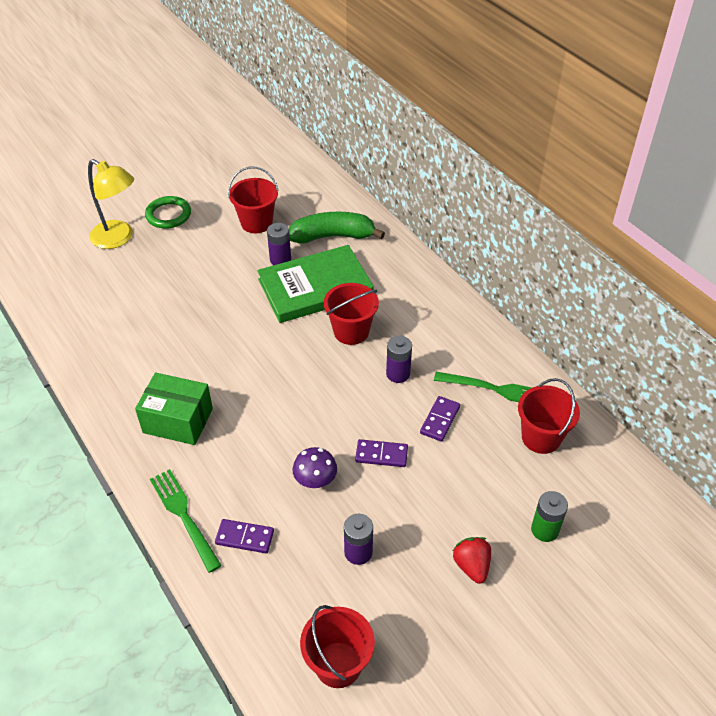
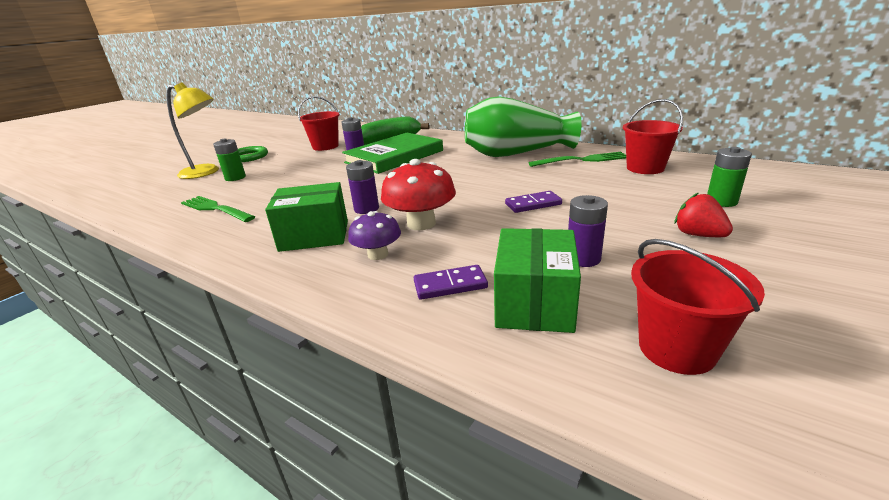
camera: 20 degrees left, 20 degrees down
(143, 266) = (235, 178): none -> green battery
(184, 516) = (363, 291): green fork -> green fork (215, 209)
(269, 442) = (421, 223): none -> red mushroom
(287, 584) = (534, 303): none -> green box
(315, 479) = (488, 231): purple mushroom -> purple mushroom (378, 254)
(351, 331) = (441, 164): red bucket -> none
(398, 374) = (499, 171): purple battery -> purple battery (366, 209)
(440, 420) = (559, 179): purple domino -> none
(442, 341) = (516, 153): none -> green vase

